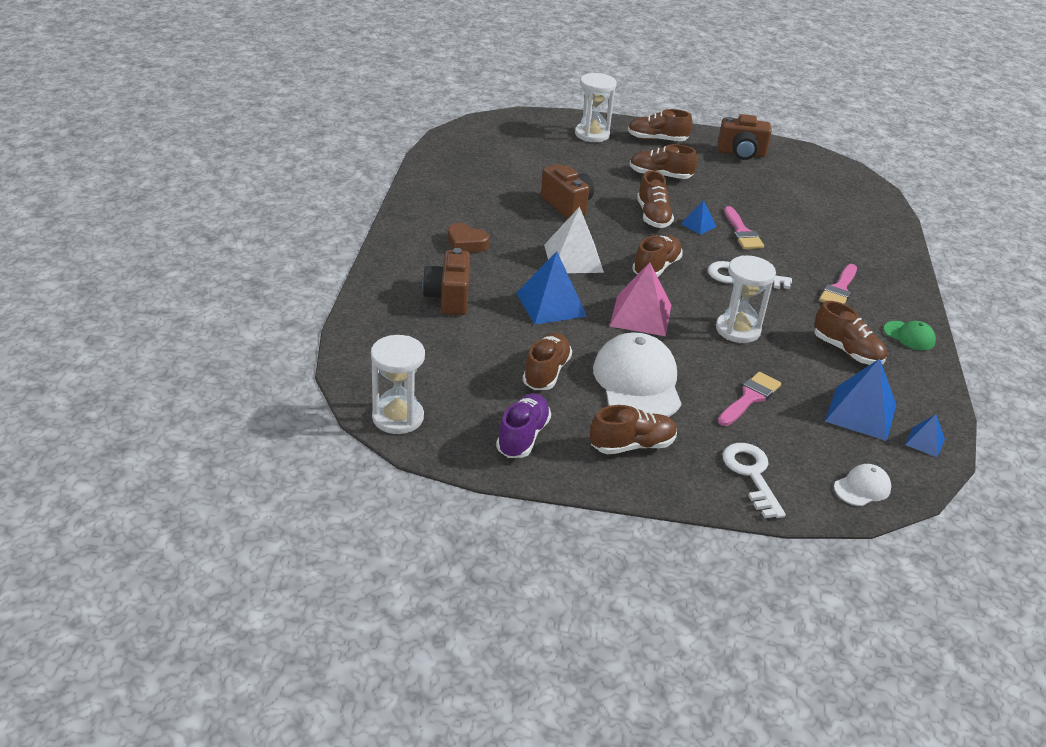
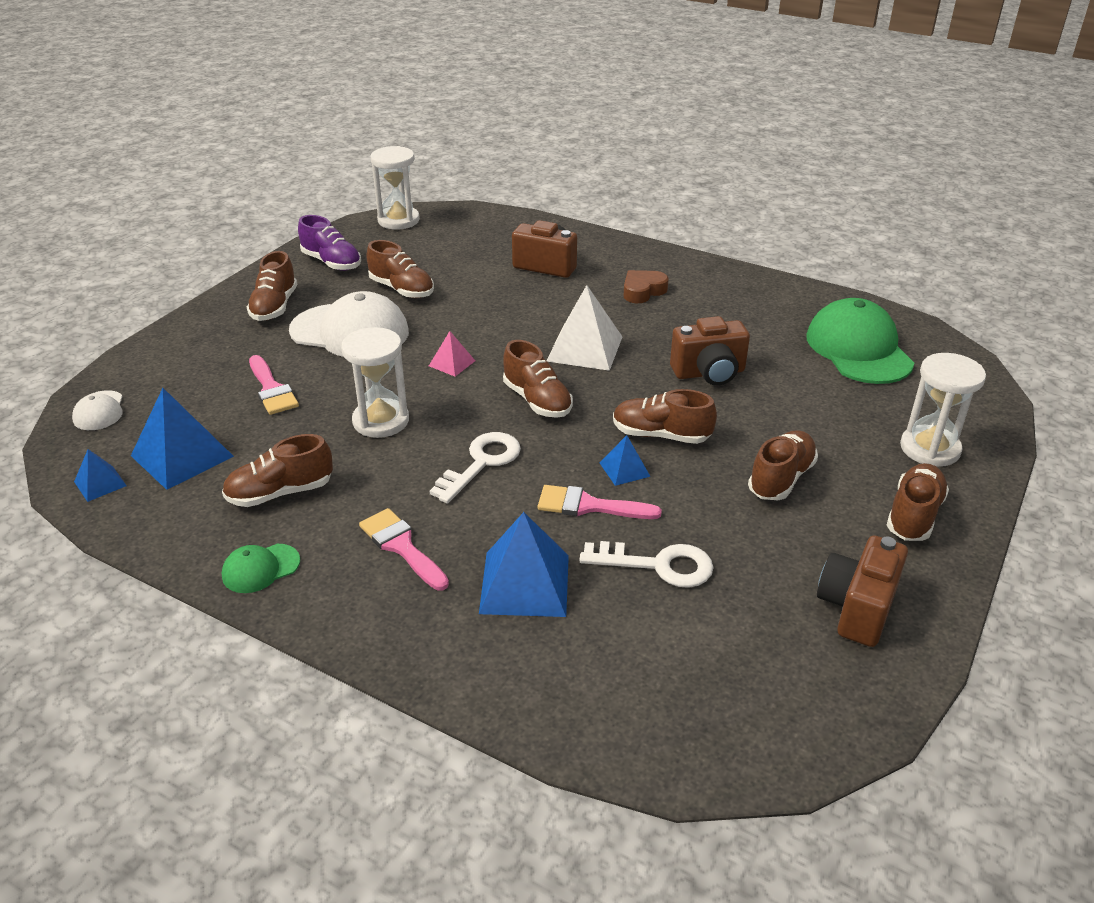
camera: 115 degrees right, 0 degrees up
(494, 155) = (858, 349): none -> green cap
(551, 304) = (504, 315): blue pyramid -> blue pyramid (525, 583)
(641, 315) = (452, 363): pink pyramid -> pink pyramid, size x0.52
(751, 475) = (181, 354): white key -> white key (658, 565)

